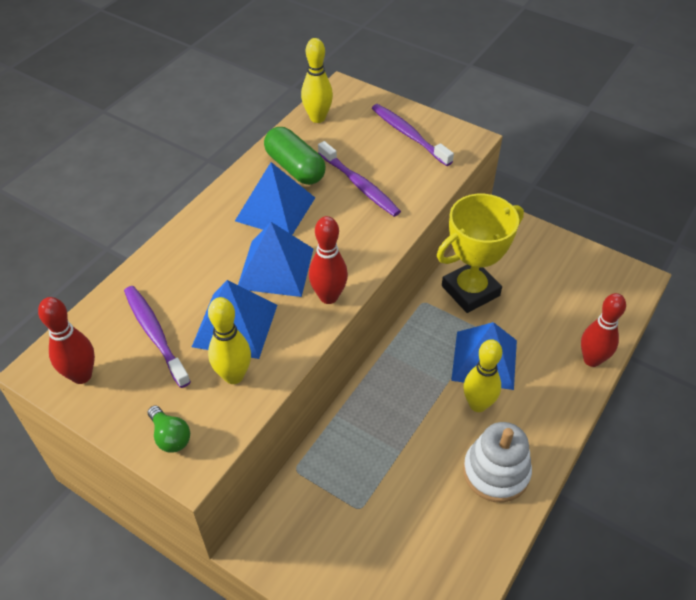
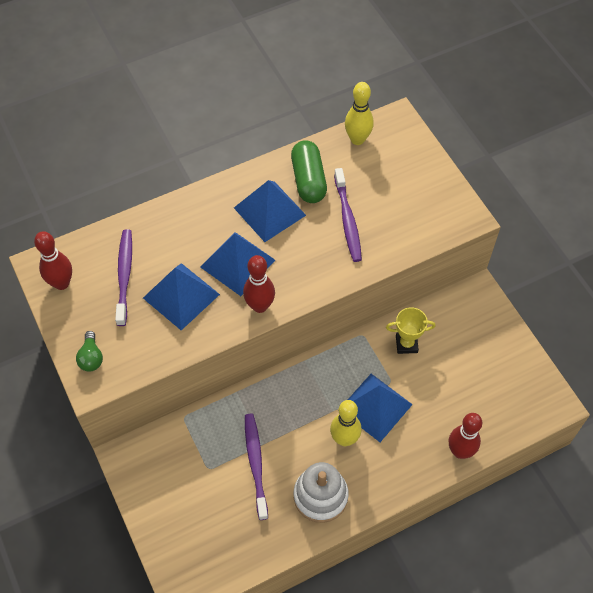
camera: 30 degrees right, 10 degrees up
(234, 376) = (157, 334): yellow bowling pin -> none
(409, 135) = (420, 190): purple toothbrush -> purple toothbrush (256, 464)
(470, 291) = (406, 344): yellow trophy -> yellow trophy, size x0.54

